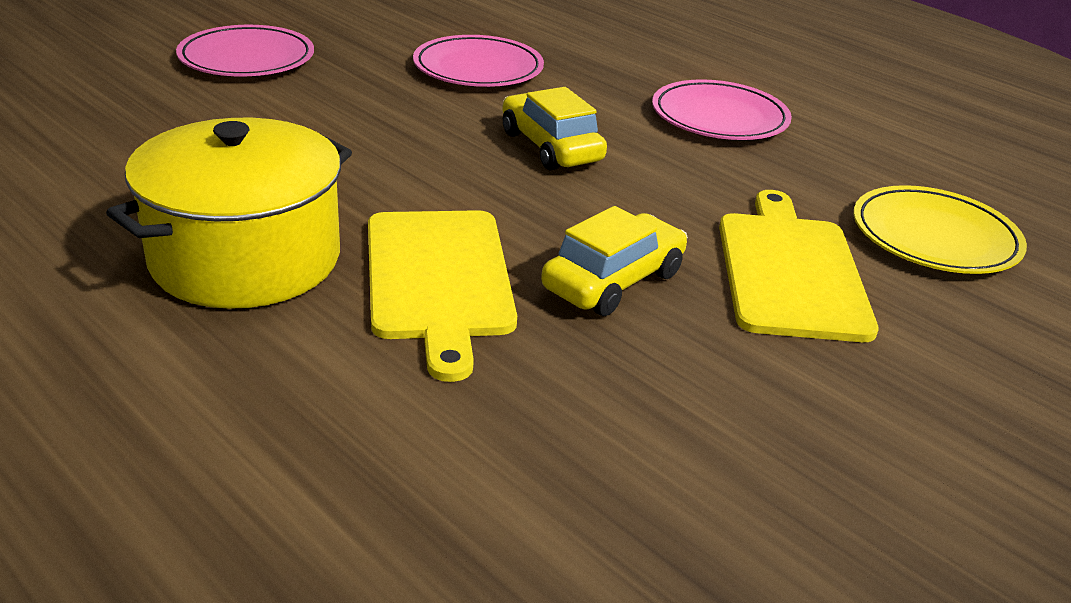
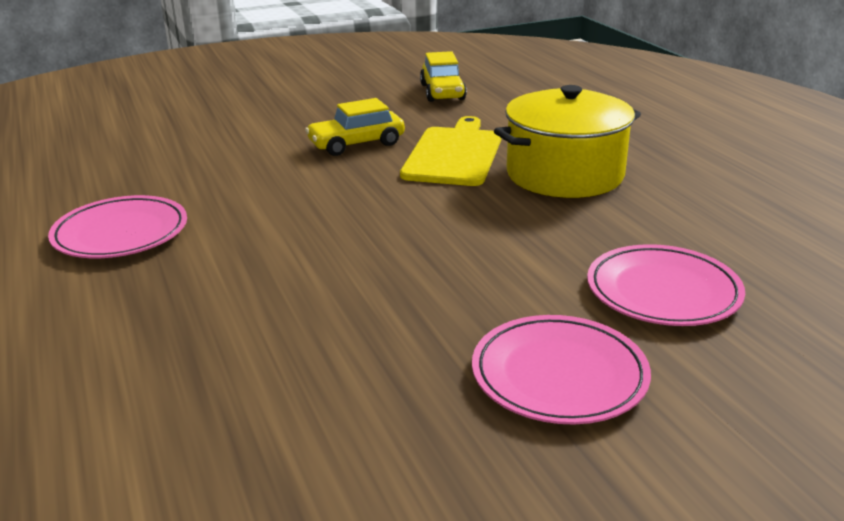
camera: 155 degrees left, 5 degrees down
(478, 68) = (284, 323): pink plate -> pink plate (663, 291)
(550, 147) = (305, 222): yellow car -> yellow car (442, 92)
(791, 270) = (251, 138): yellow cutting board -> none
(934, 237) = (135, 142): yellow plate -> none

